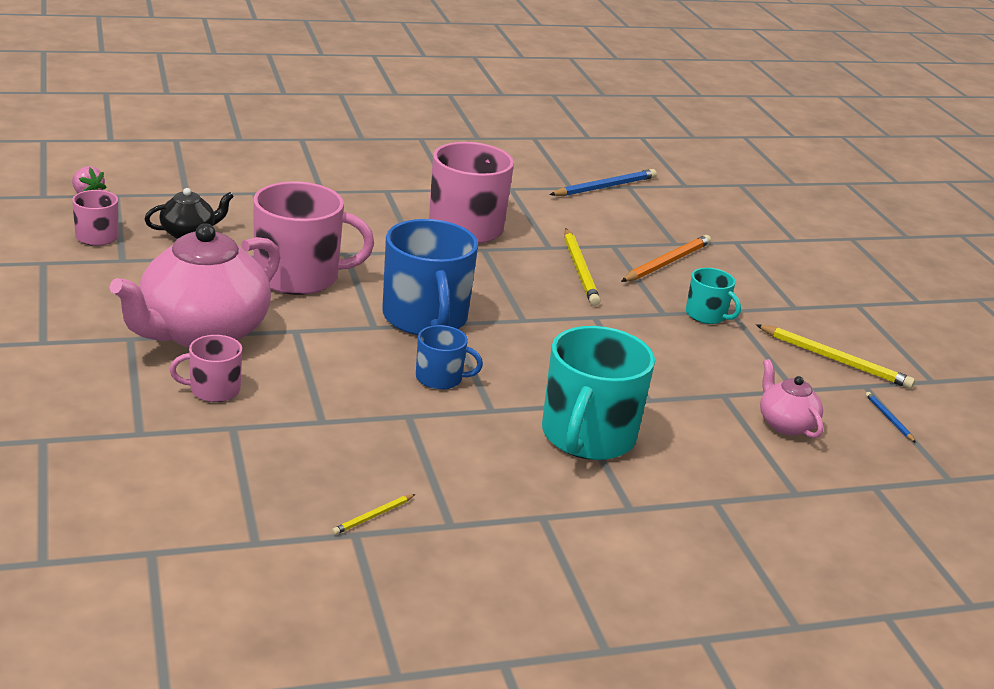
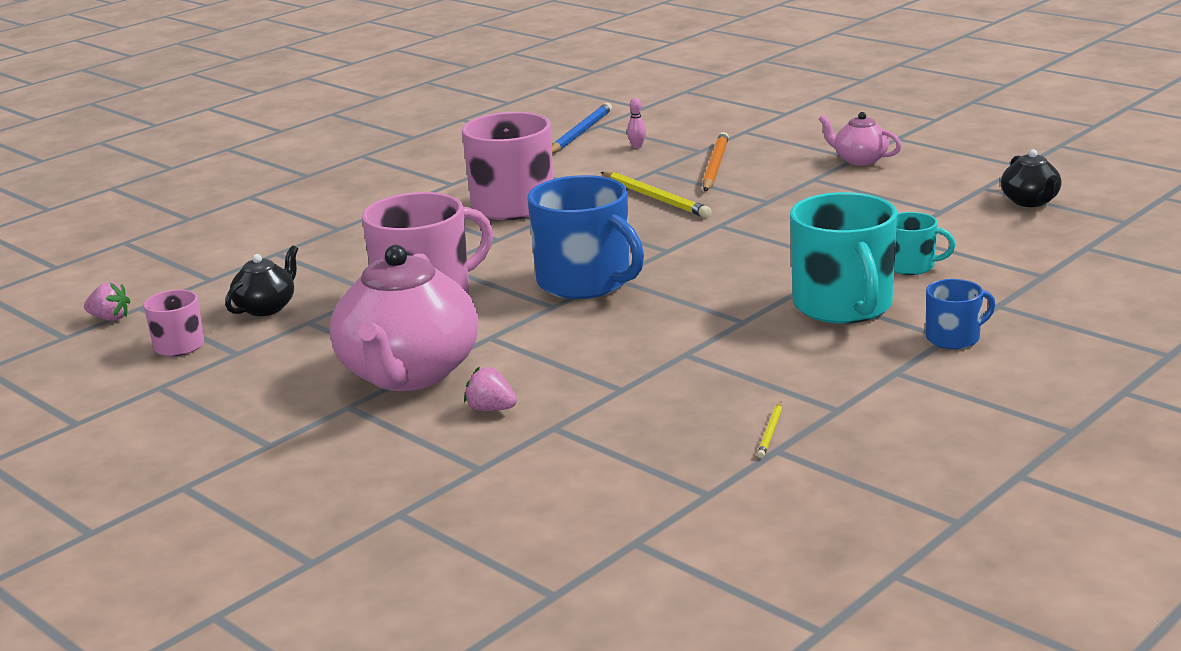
camera: 25 degrees left, 5 degrees down
(213, 390) = (491, 409): pink mug -> pink strawberry
(440, 378) = (667, 317): blue mug -> blue mug (954, 338)
(631, 218) = (637, 146): none -> pink bowling pin
(707, 315) = (801, 189): turquoise mug -> turquoise mug (911, 266)
(785, 424) = (968, 235): pink teapot -> pink teapot (859, 160)
(835, 360) = (937, 180): yellow pencil -> none
(888, 418) = (1030, 201): blue pencil -> black teapot

